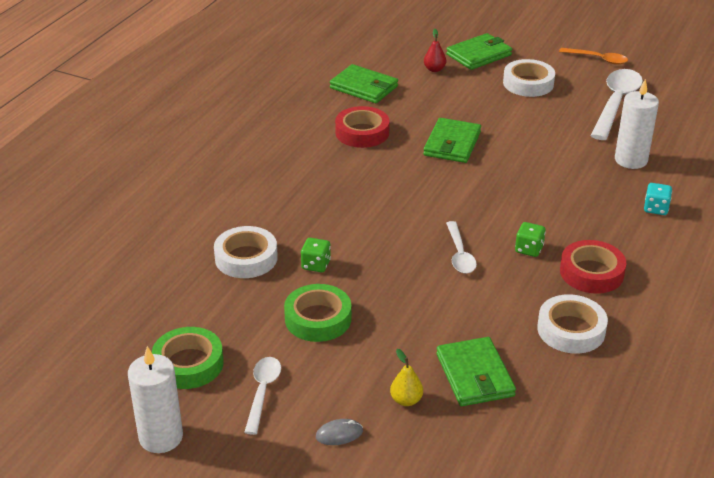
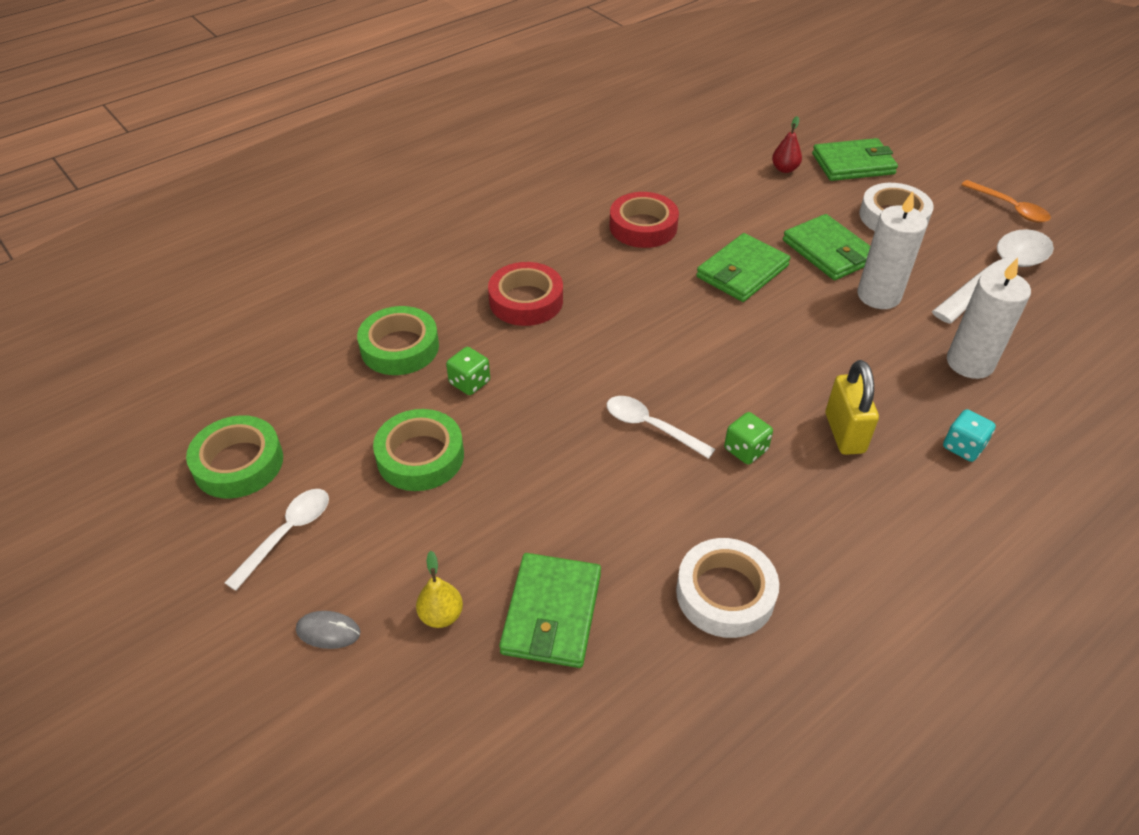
camera: 25 degrees right, 10 degrees up
(161, 437) = (137, 550): white candle -> white candle (878, 295)
(246, 258) = (400, 347): white tape -> green tape
(364, 87) = (684, 170): green wallet -> green wallet (829, 251)
(460, 254) = (651, 427): white spoon -> white spoon turned 105 degrees clockwise
(582, 222) = (844, 433): none -> yellow padlock
(591, 272) = (809, 514): red tape -> red tape (526, 301)

